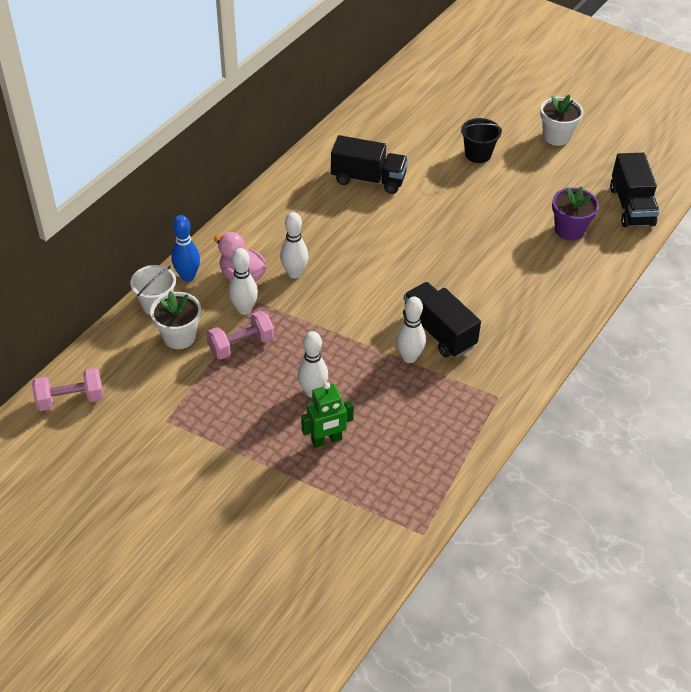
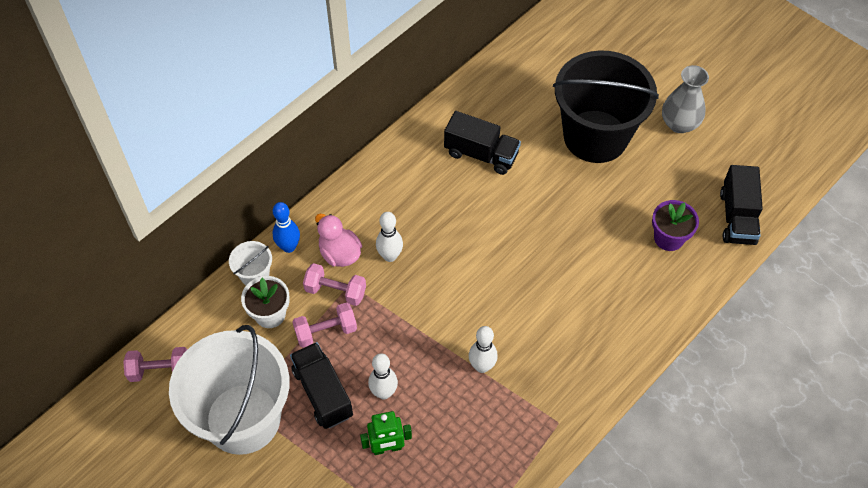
camera: 10 degrees right, 10 degrees up
(168, 432) = (243, 418): none -> white bucket
(244, 309) = (335, 291): white bowling pin -> pink dumbbell
(439, 332) = (516, 341): black truck -> black truck (323, 393)
(478, 154) = (595, 136): black bucket -> black bucket, size x2.46
(556, 136) = (679, 124): white flower pot -> grey vase

